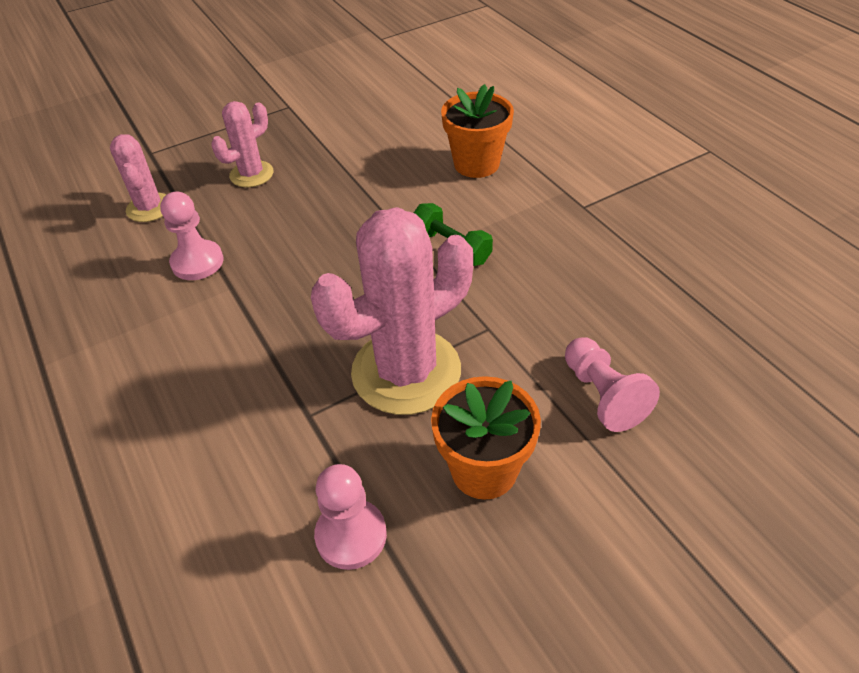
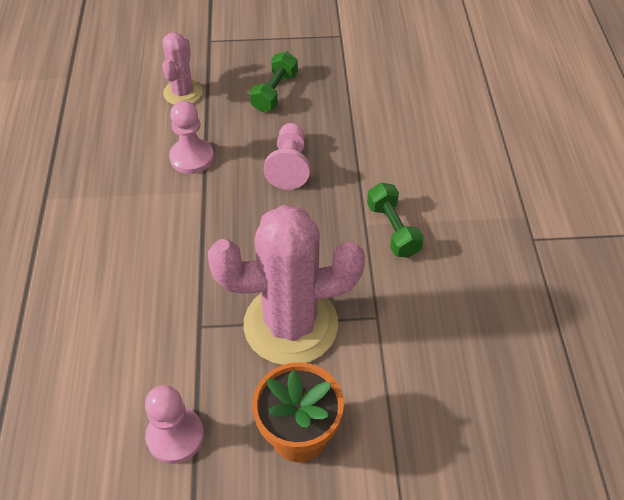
camera: 25 degrees right, 5 degrees up
(251, 174) = (274, 92): pink cactus -> green dumbbell
(476, 164) = (465, 157): orange flower pot -> none
(603, 395) = (431, 421): pink pawn -> pink pawn (289, 165)

